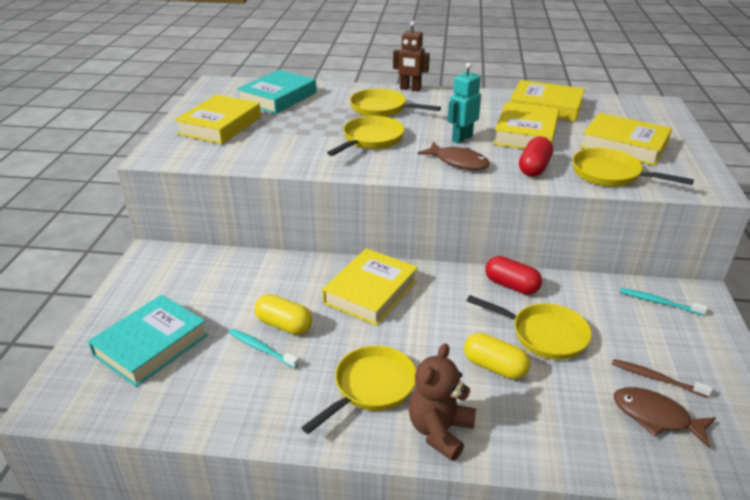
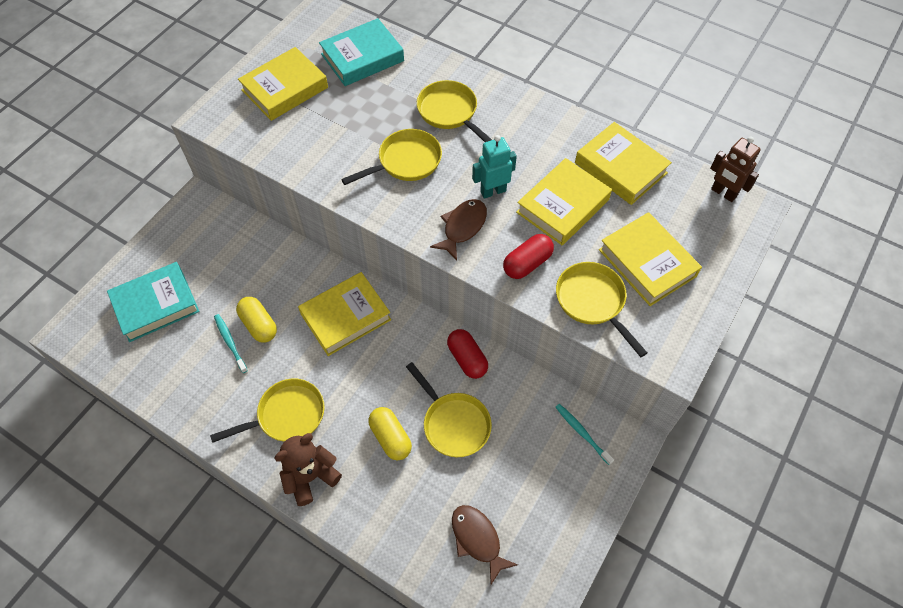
camera: 25 degrees right, 25 degrees up
(410, 89) = (502, 85): brown robot -> brown robot (723, 193)
(458, 162) = (462, 227): brown fish -> brown fish turned 120 degrees counterclockwise
(656, 378) = (509, 506): brown toothbrush -> none

